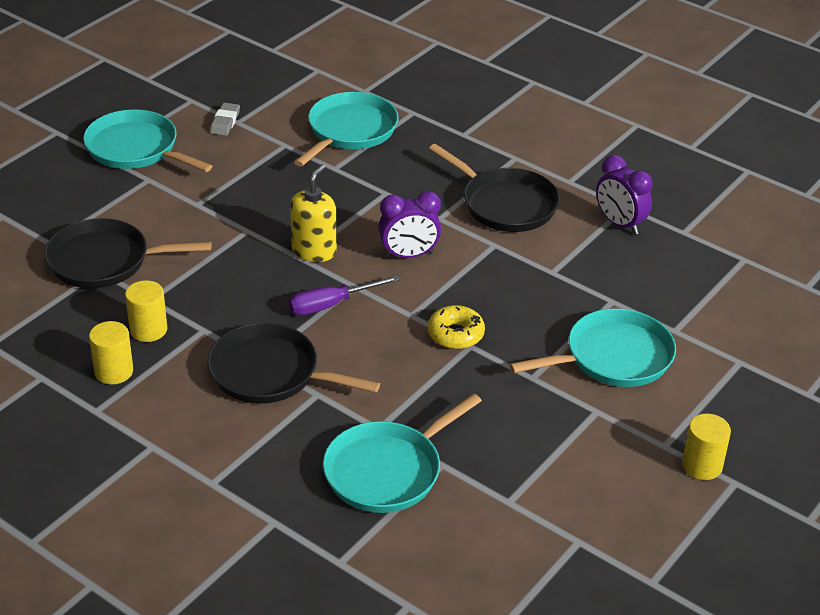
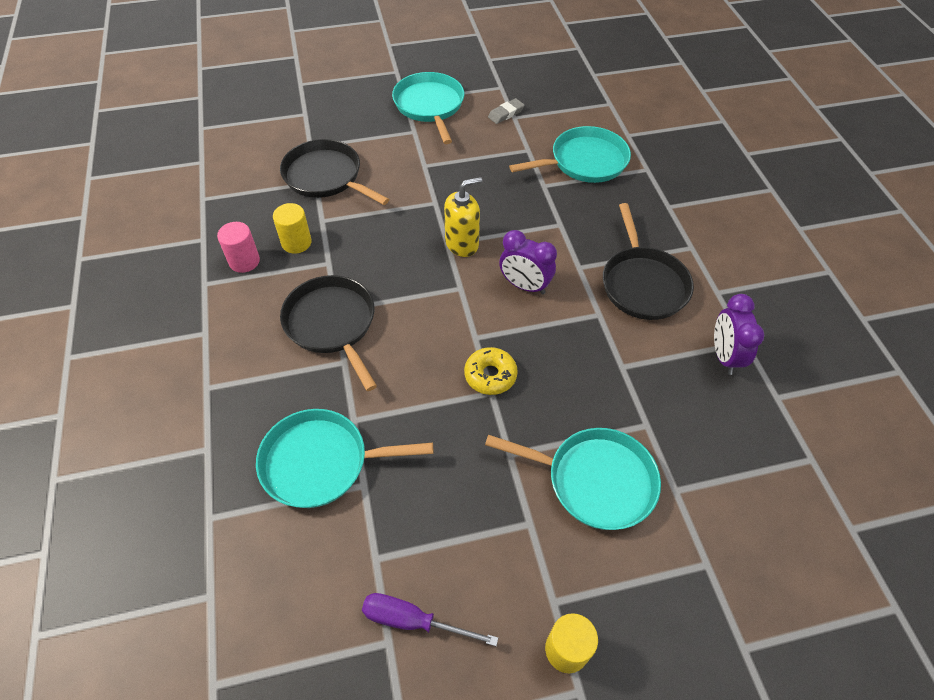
camera: 40 degrees right, 15 degrees up
(114, 372) = (244, 261): yellow cylinder -> pink cylinder
(331, 305) = (428, 294): purple screwdriver -> purple screwdriver (413, 621)

